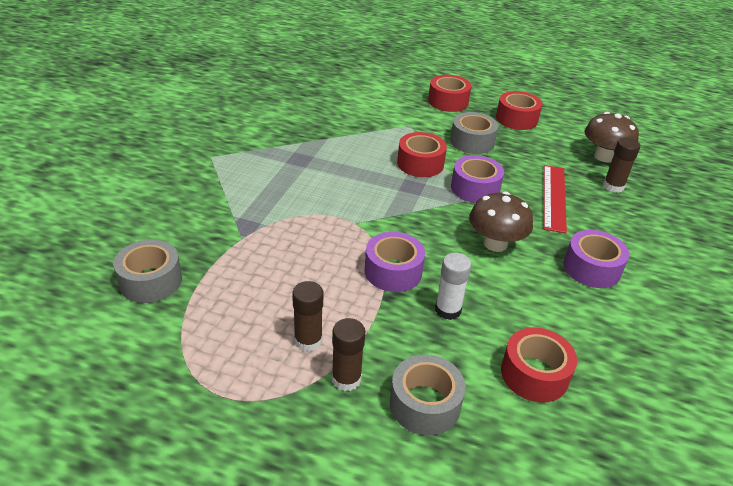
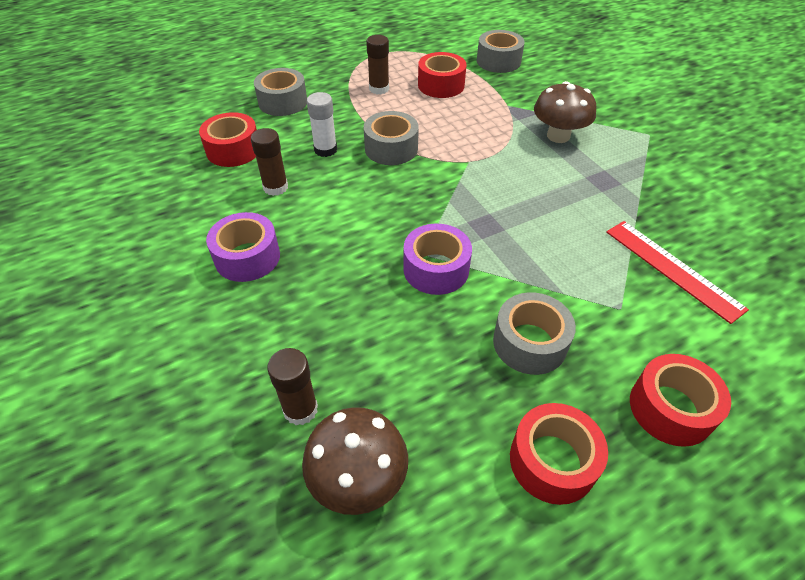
camera: 135 degrees right, 10 degrees up
(346, 379) = (335, 88): brown glue stick -> brown glue stick (275, 187)
(393, 271) = (391, 148): purple tape -> grey tape
(420, 164) = (521, 258): red tape -> red tape (441, 85)
(495, 244) = (349, 221): brown mushroom -> brown mushroom (558, 136)
(554, 197) = (352, 324): red ruler -> red ruler (672, 269)

